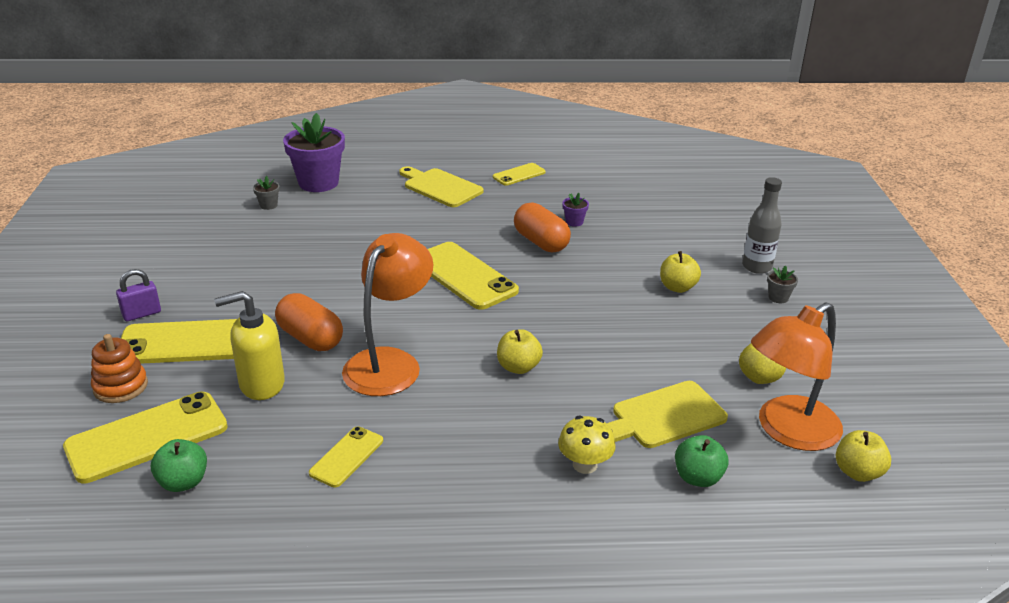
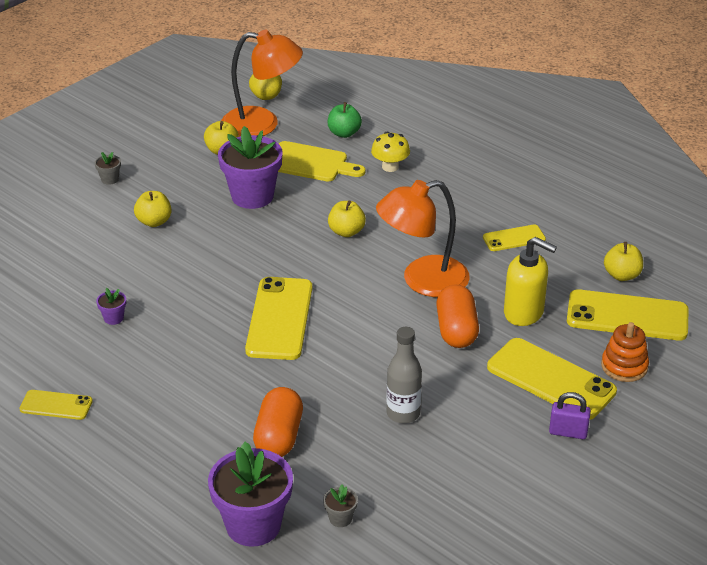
camera: 135 degrees left, 5 degrees up
(183, 482) = (622, 275): green apple -> yellow apple
(440, 187) = (150, 436): yellow cutting board -> none
(541, 242) = (174, 314): orange capsule -> orange capsule (279, 437)
(650, 351) = (252, 196): none -> purple flower pot
(756, 267) = (73, 204): grey bottle -> grey bottle (403, 413)

